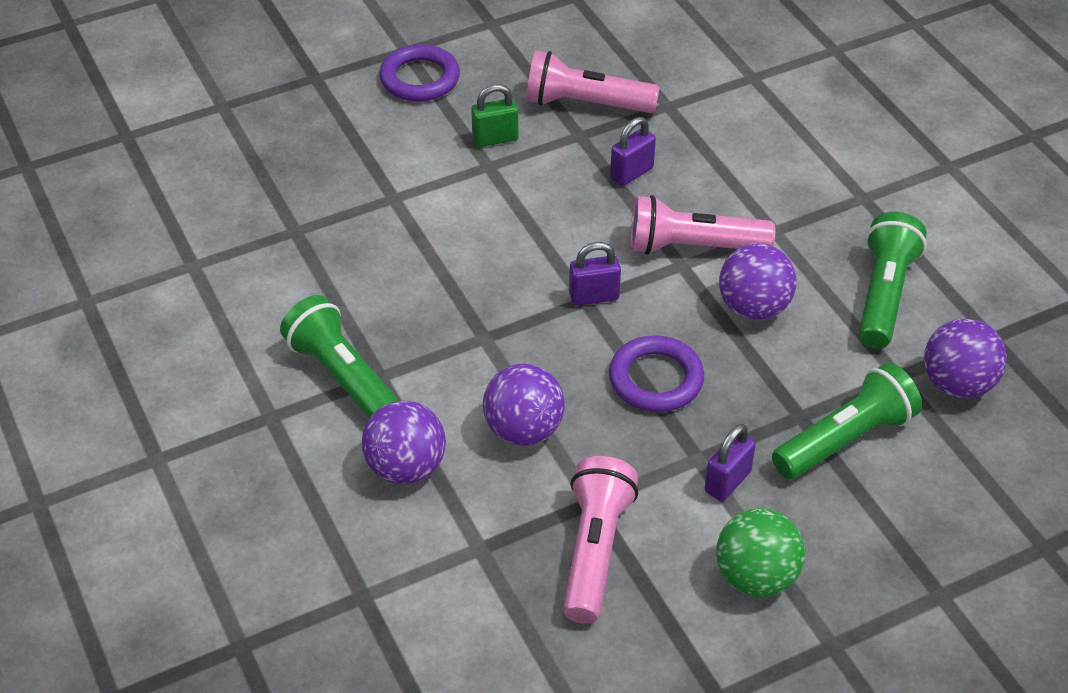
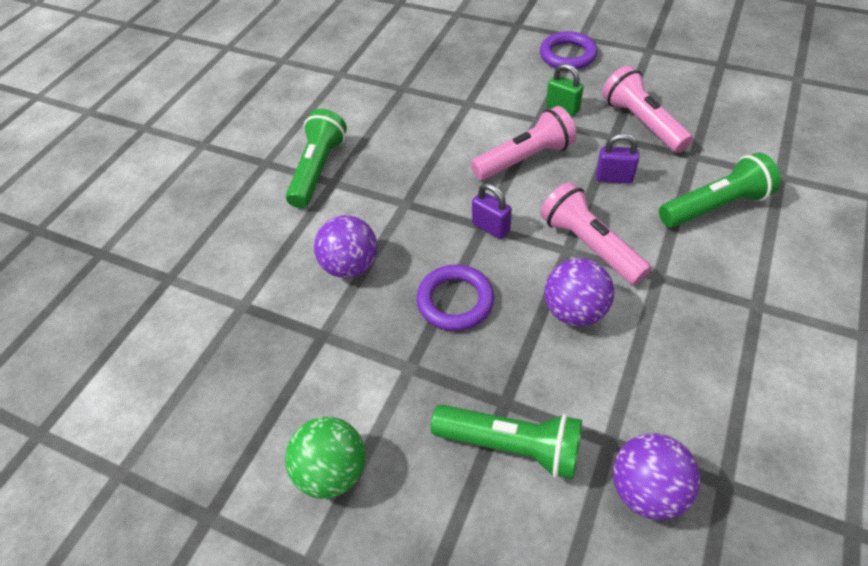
camera: 55 degrees right, 5 degrees up
(406, 467) = (276, 235): purple ball -> none
(595, 550) = (284, 363): pink flashlight -> pink flashlight (525, 159)
(727, 482) = (404, 397): purple padlock -> none
(884, 295) = (679, 379): green flashlight -> green flashlight (715, 206)

